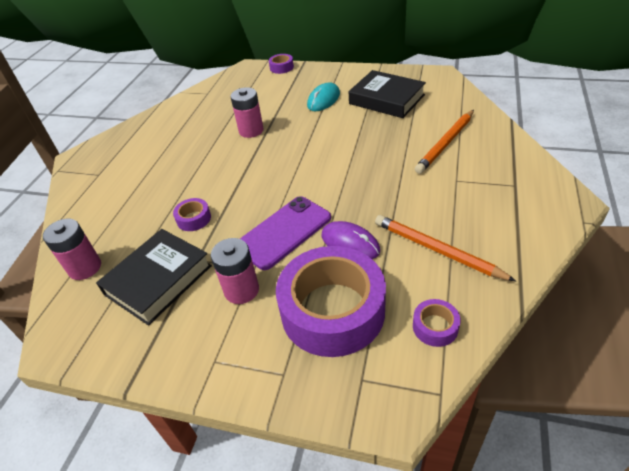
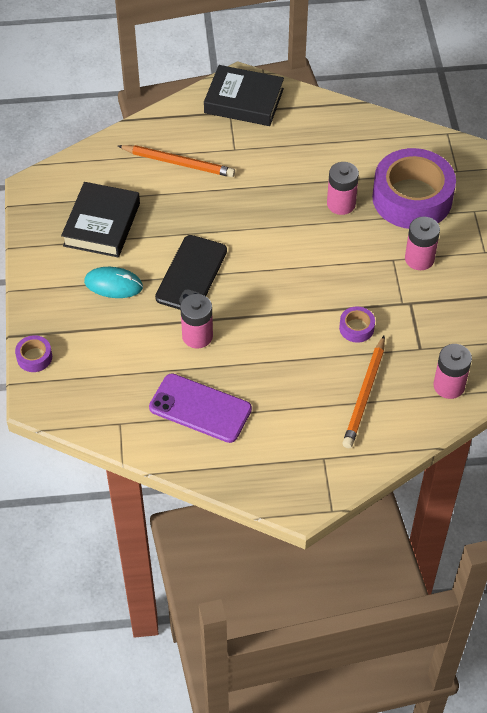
camera: 115 degrees left, 10 degrees up
(158, 280) = (436, 320): black book -> black book (244, 101)
(283, 232) = (346, 252): purple phone -> purple phone (200, 408)
(312, 135) = (191, 274): none -> black phone
(350, 243) = (341, 204): purple mouse -> pink battery
(435, 327) = (400, 142): purple tape -> none
(437, 250) = (327, 150): orange pencil -> orange pencil (364, 395)

